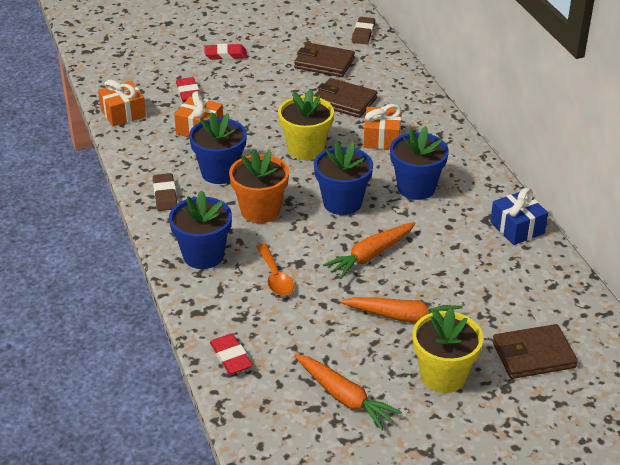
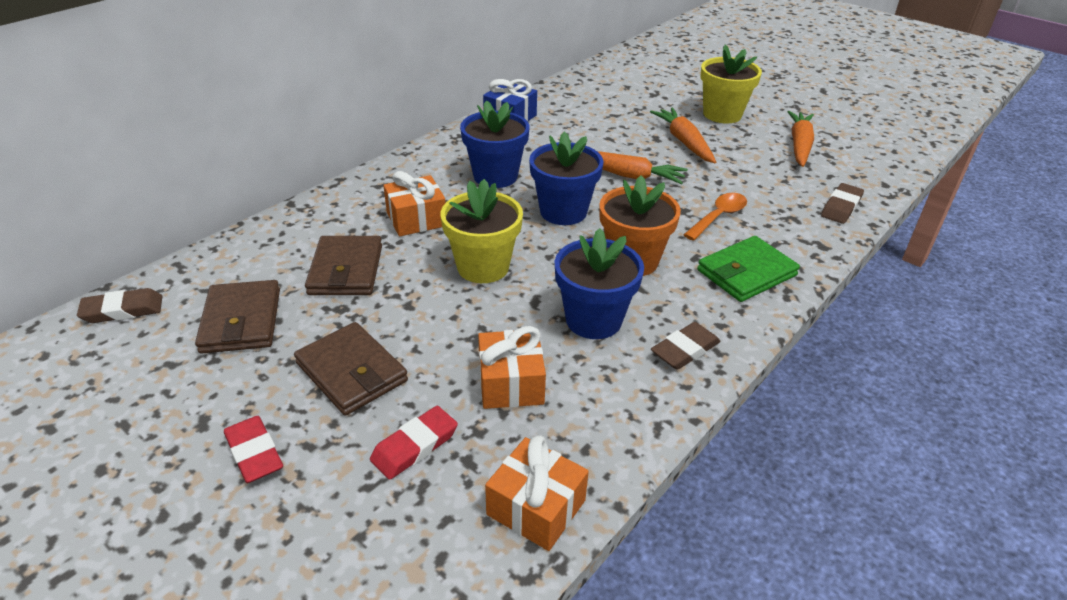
camera: 120 degrees left, 0 degrees up
(203, 255) = (746, 273): blue flower pot -> green wallet
(231, 357) = (841, 207): red eraser -> brown eraser
(533, 355) = (656, 88): brown wallet -> brown wallet (352, 372)

